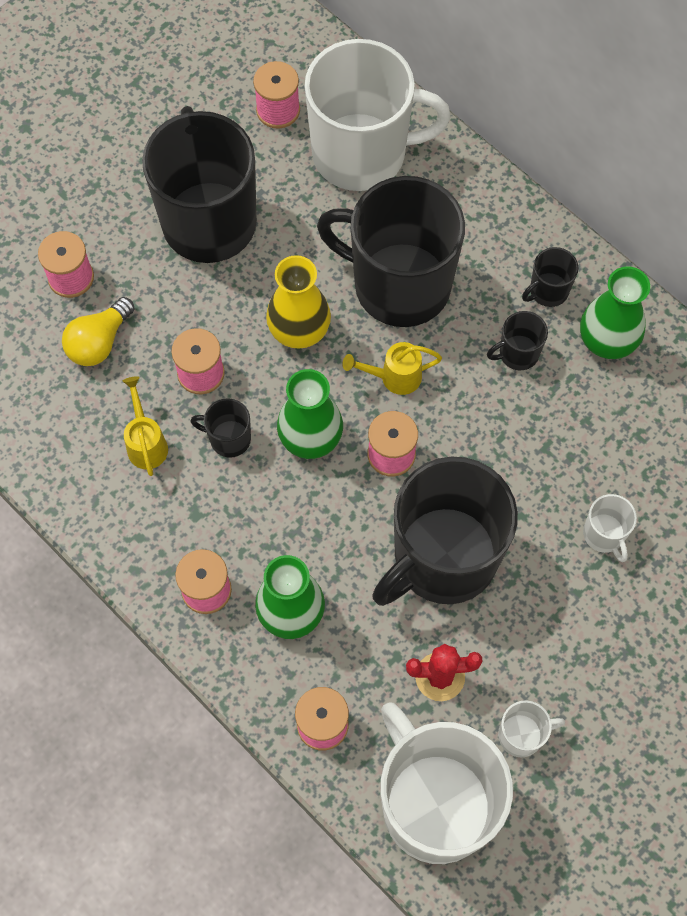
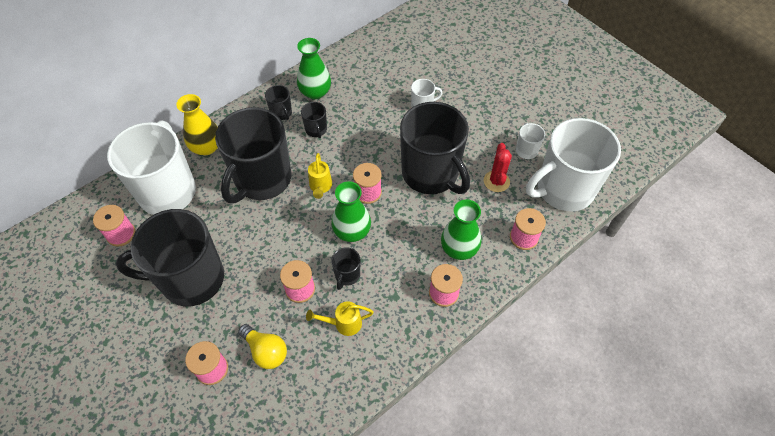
camera: 85 degrees left, 10 degrees down
(299, 329) = (280, 232): yellow vase -> yellow vase (207, 147)

